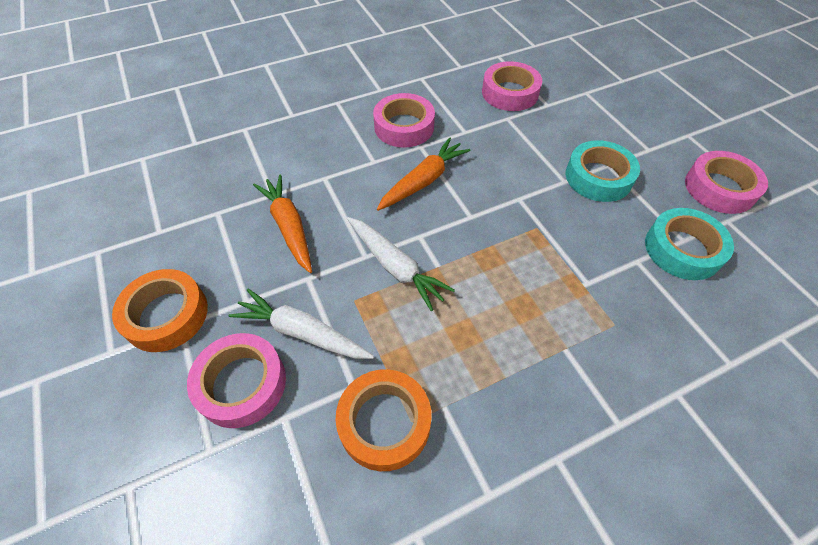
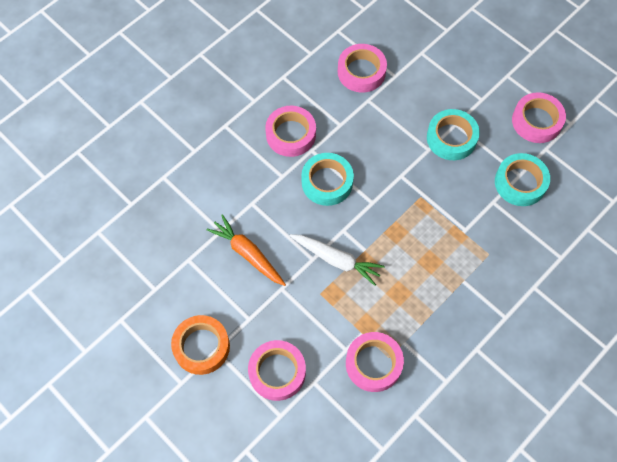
camera: 20 degrees left, 10 degrees up
(302, 332) = (297, 327): white carrot -> none
(384, 422) = (373, 364): orange tape -> pink tape
(423, 181) = (327, 182): orange carrot -> turquoise tape

